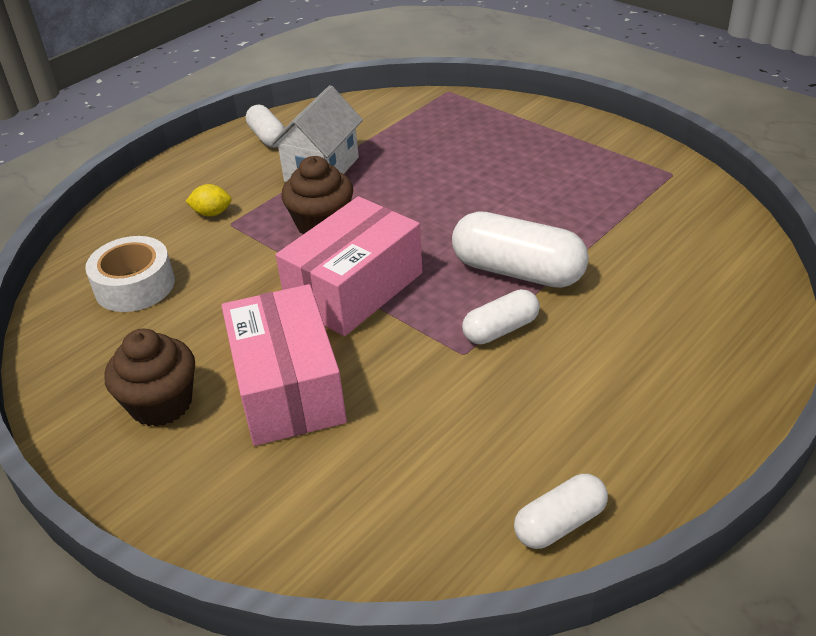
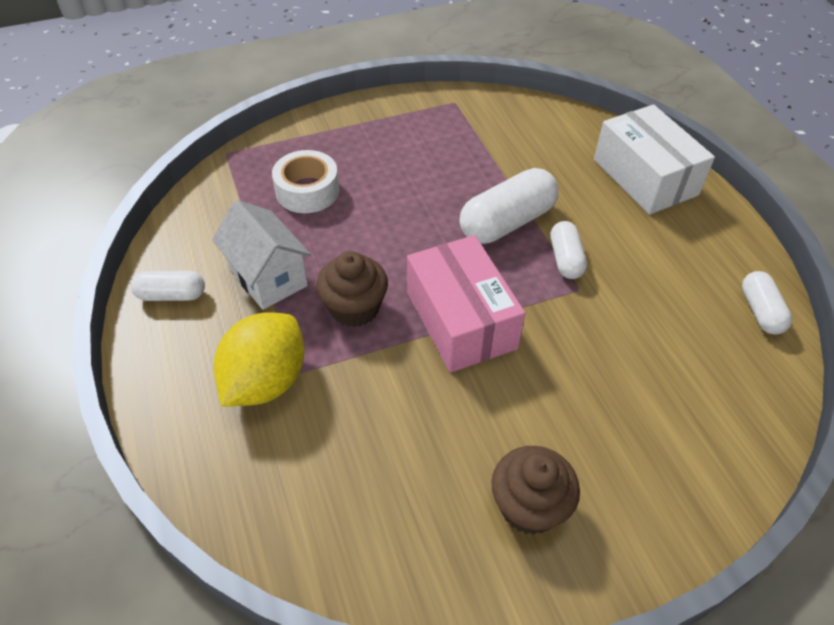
camera: 65 degrees left, 10 degrees up
(135, 285) = (337, 481): white tape -> white tape (307, 191)
(212, 213) = (266, 381): yellow lemon -> yellow lemon, size x2.31
(288, 387) = (558, 407): pink box -> none
(711, 351) = (645, 177): none -> white box

